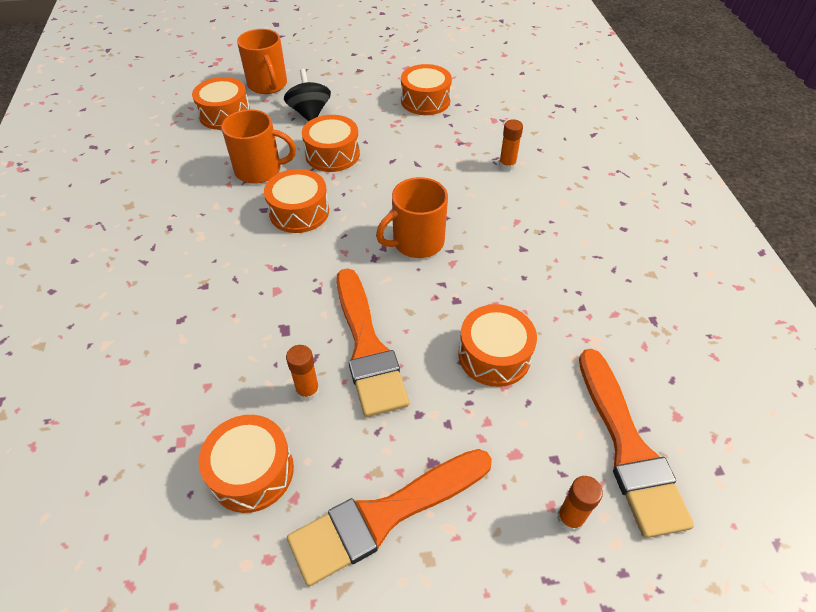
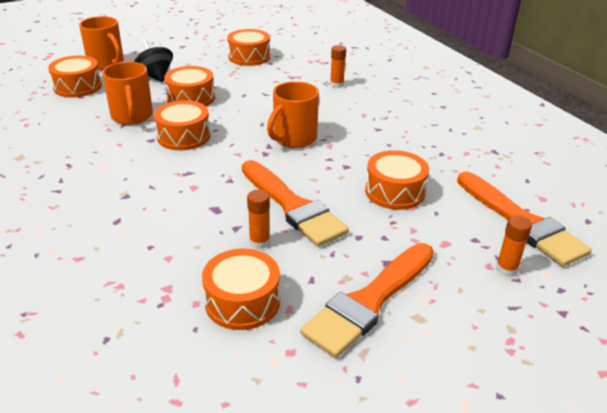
camera: 20 degrees left, 15 degrees down
(260, 170) = (132, 116): orange mug -> orange mug turned 90 degrees clockwise

